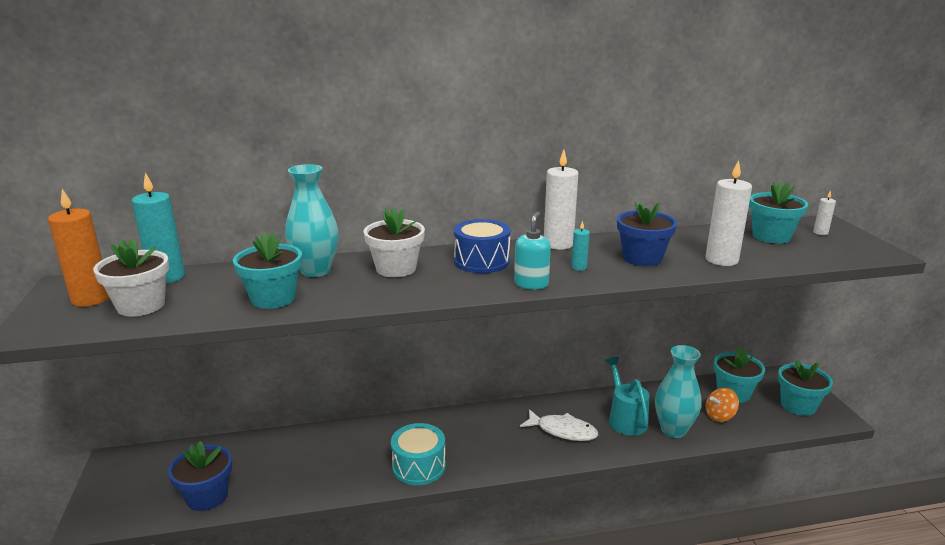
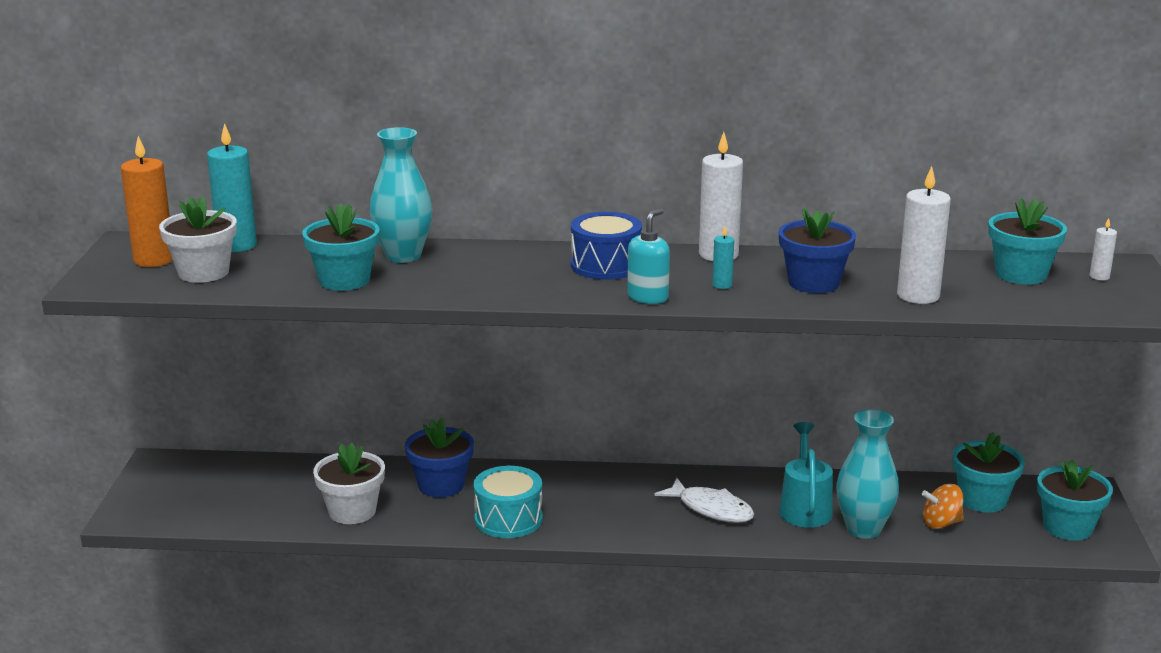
camera: 15 degrees right, 0 degrees up
(207, 496) = (254, 512): blue flower pot -> blue flower pot (441, 485)
(396, 268) = (497, 263): white flower pot -> white flower pot (352, 511)

